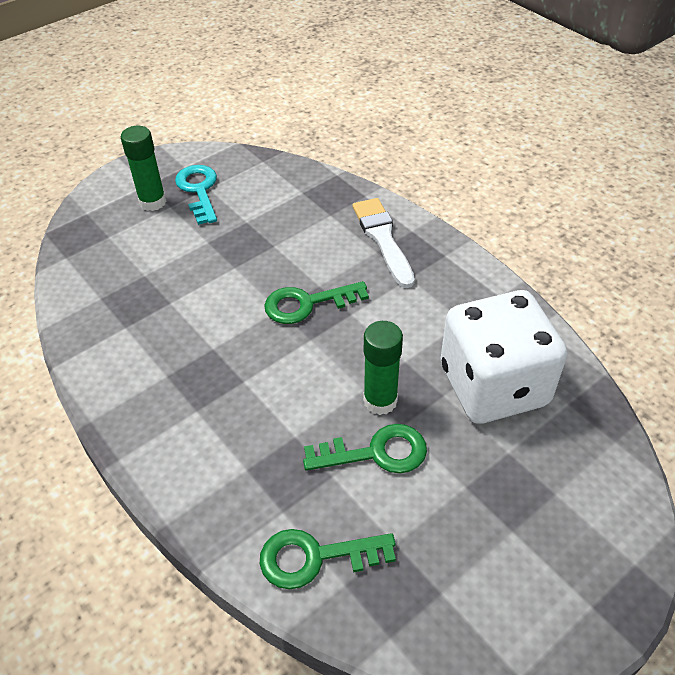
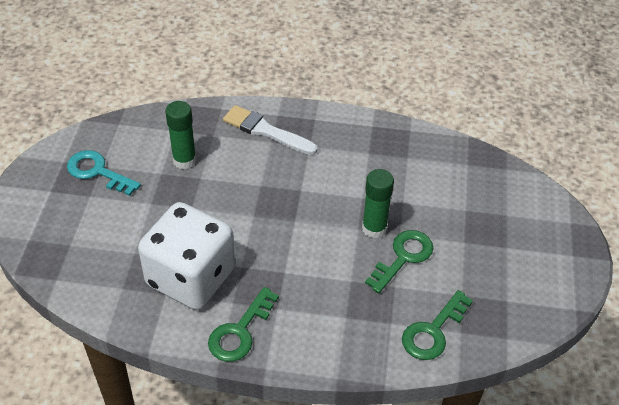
camera: 45 degrees left, 0 degrees up
(153, 202) = (72, 200): green glue stick -> green glue stick (184, 160)
(307, 304) = (267, 201): green key -> green key (240, 331)
(493, 385) = (422, 179): white dice -> white dice (191, 277)

